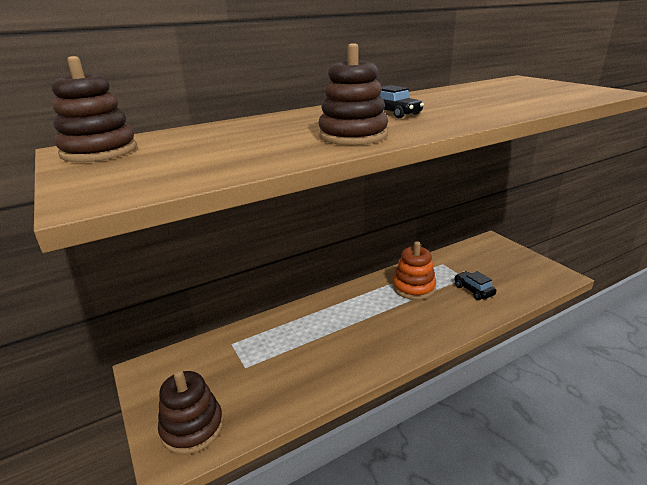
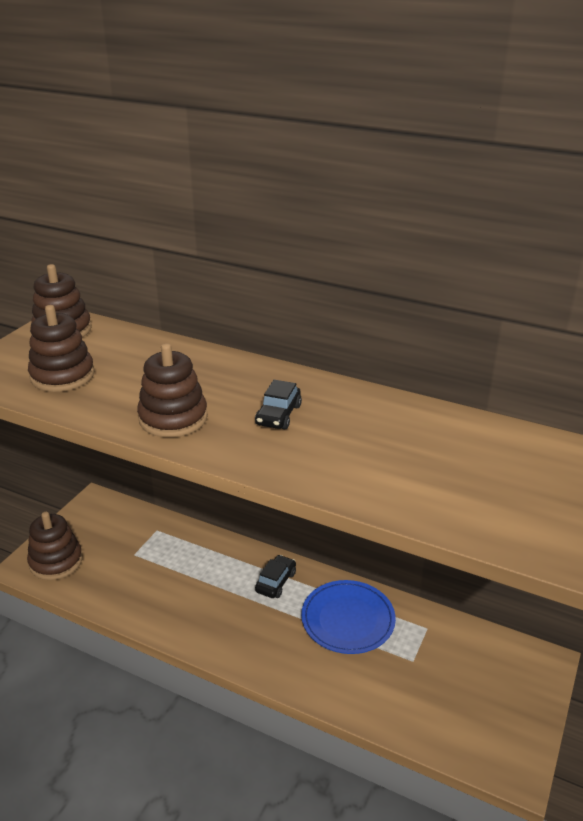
camera: 55 degrees right, 5 degrees up
(196, 160) = (62, 375): none -> brown stacking toy
(413, 287) = (348, 619): orange stacking toy -> blue plate
(473, 290) = (390, 678): black car -> black car (276, 582)

